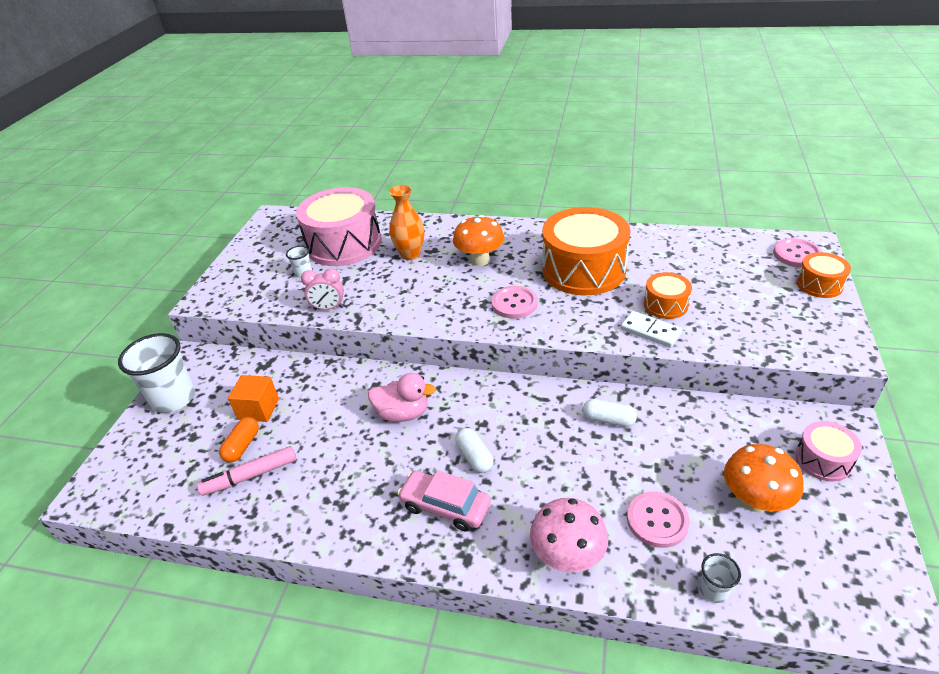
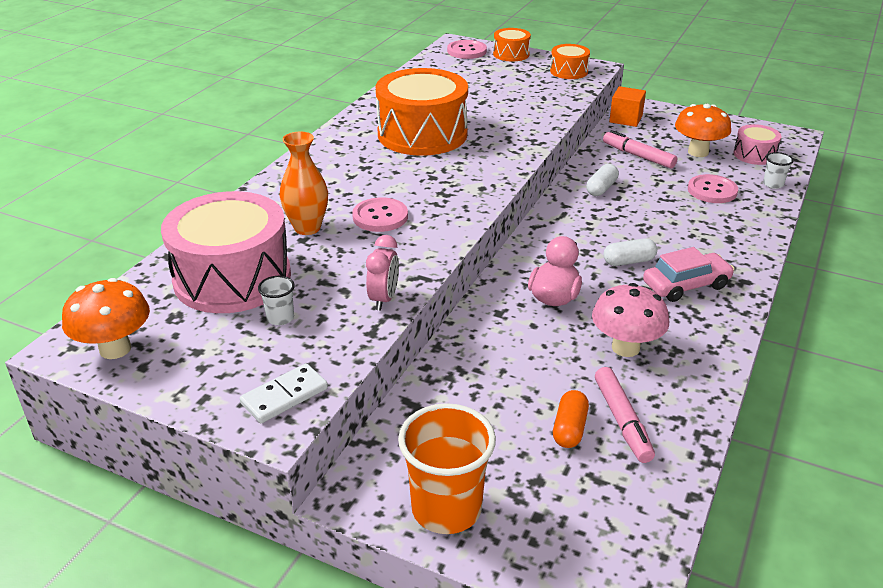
camera: 80 degrees left, 5 degrees down
(174, 398) = (446, 509): white cup -> orange cup
(242, 446) = (569, 429): orange capsule -> orange capsule turned 75 degrees clockwise
(258, 409) = (505, 413): orange cube -> orange cube (625, 119)
(445, 506) = (686, 285): pink car -> pink car turned 150 degrees counterclockwise
(480, 260) = (359, 185): orange mushroom -> orange mushroom (115, 349)
(514, 303) = (455, 177): pink button -> pink button (380, 217)
(567, 556) = (743, 233): pink mushroom -> pink mushroom (625, 347)
(650, 331) = (535, 124): white domino -> white domino (284, 396)
(665, 305) = (502, 111): orange drum -> orange drum (569, 71)
(704, 442) = (638, 156): none -> pink marker
(823, 460) = (665, 121): pink drum -> pink drum (754, 155)

